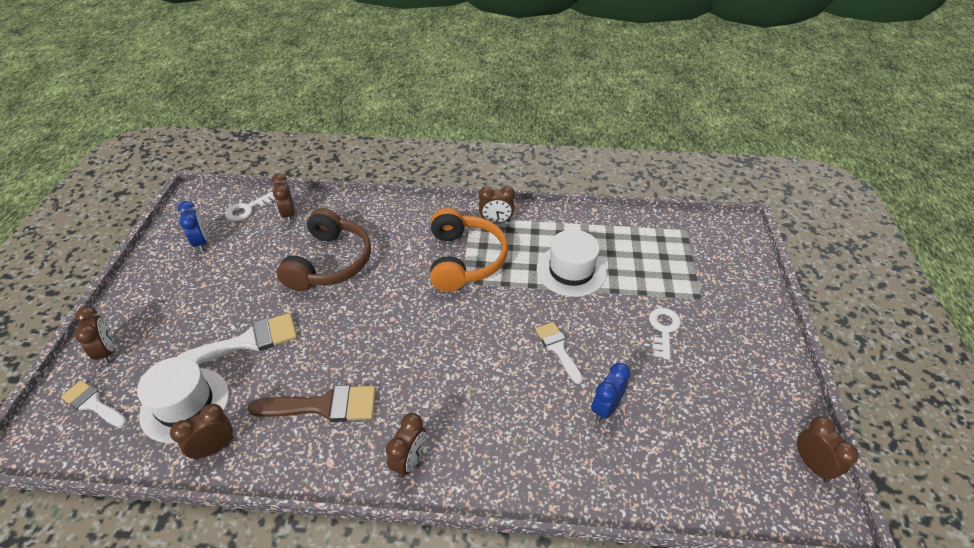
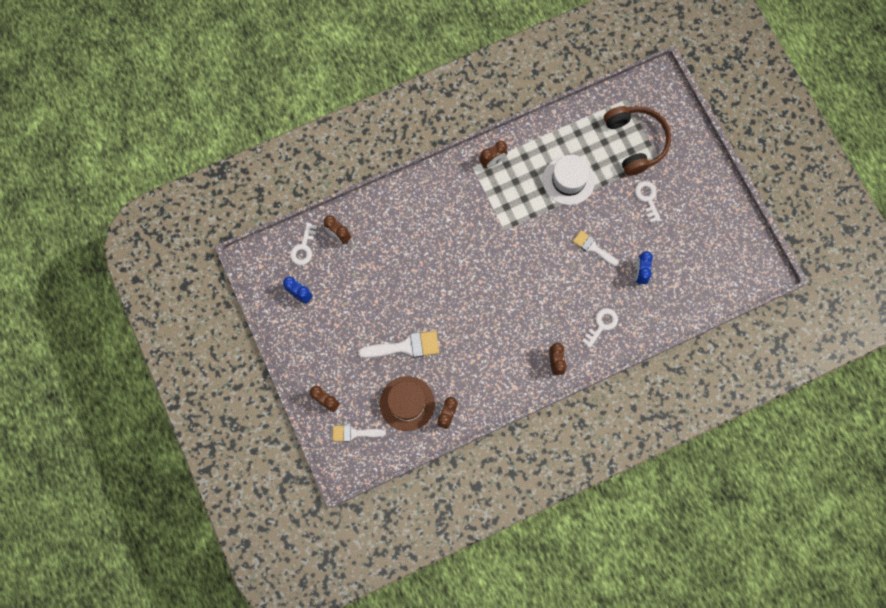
camera: 30 degrees left, 30 degrees up
(185, 404) = (407, 403): white hat -> brown hat
(248, 341) = (405, 347): white brush -> white brush turned 45 degrees clockwise
(324, 406) = (485, 359): brown brush -> none
(330, 262) = (405, 261): brown headphones -> brown headphones (635, 142)
(464, 259) = (493, 209): orange headphones -> none
(509, 446) = (601, 325): none -> white key
(812, 464) = (757, 249): brown clock -> none

